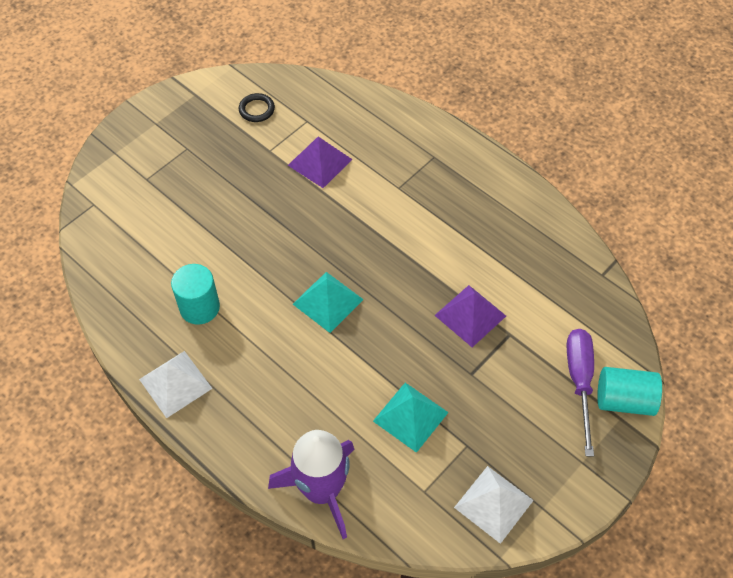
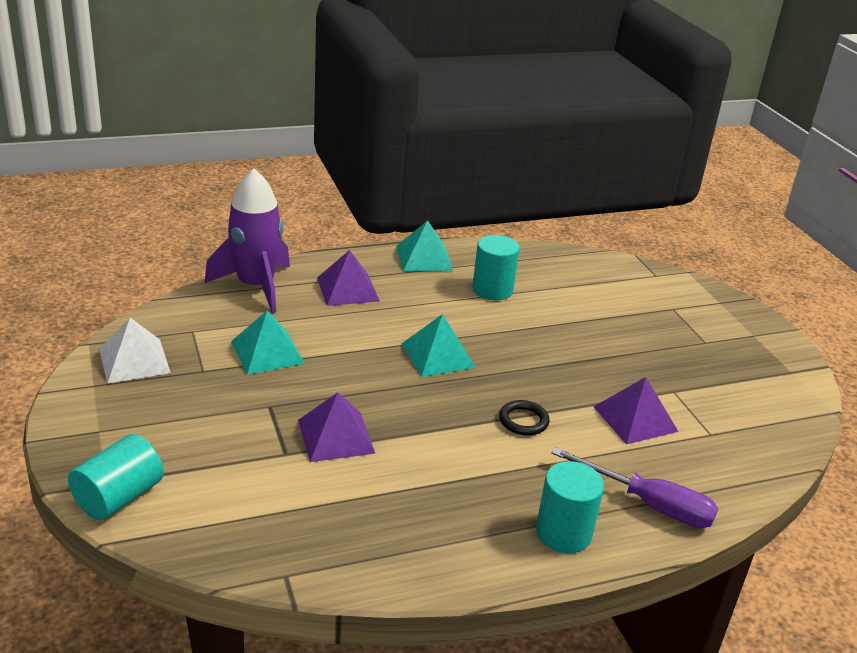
camera: 115 degrees right, 25 degrees down
(175, 383) = (424, 258): white pyramid -> turquoise pyramid
(256, 109) = (747, 404): black ring -> black ring (523, 421)
(274, 414) = (347, 289): none -> purple pyramid
(461, 164) = (563, 533): none -> turquoise cylinder
(579, 381) = (177, 475): purple screwdriver -> purple screwdriver (649, 504)

